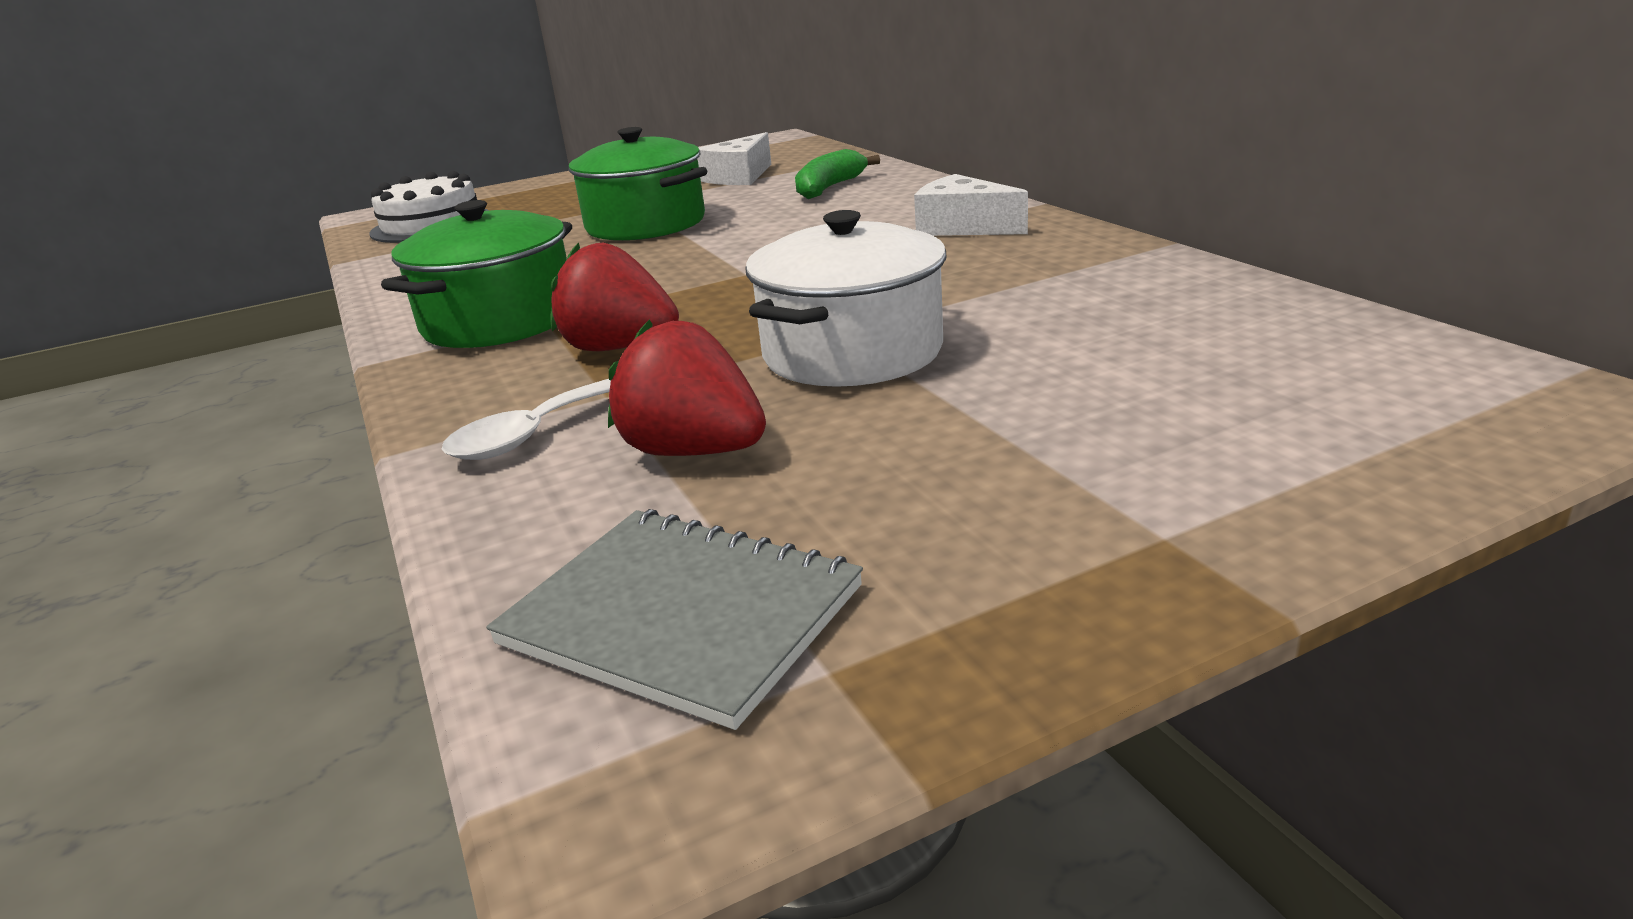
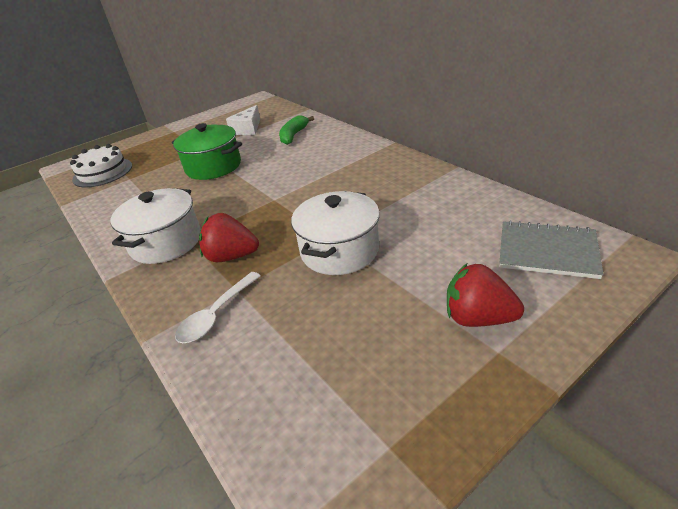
camera: 10 degrees left, 10 degrees up
(500, 321) = (166, 242): green pot -> white pot
(681, 616) = (318, 425): grey notebook -> grey notebook (547, 251)
(694, 451) = (290, 322): red strawberry -> red strawberry (478, 318)
(963, 227) = (363, 161): white cheese -> none

